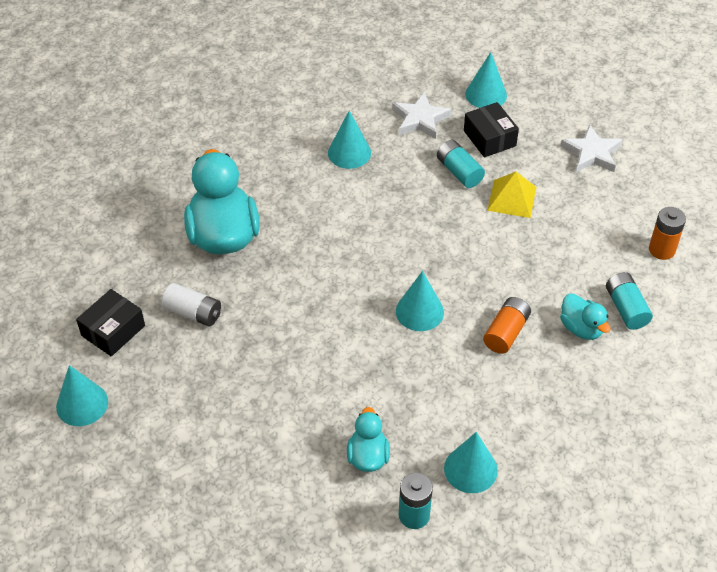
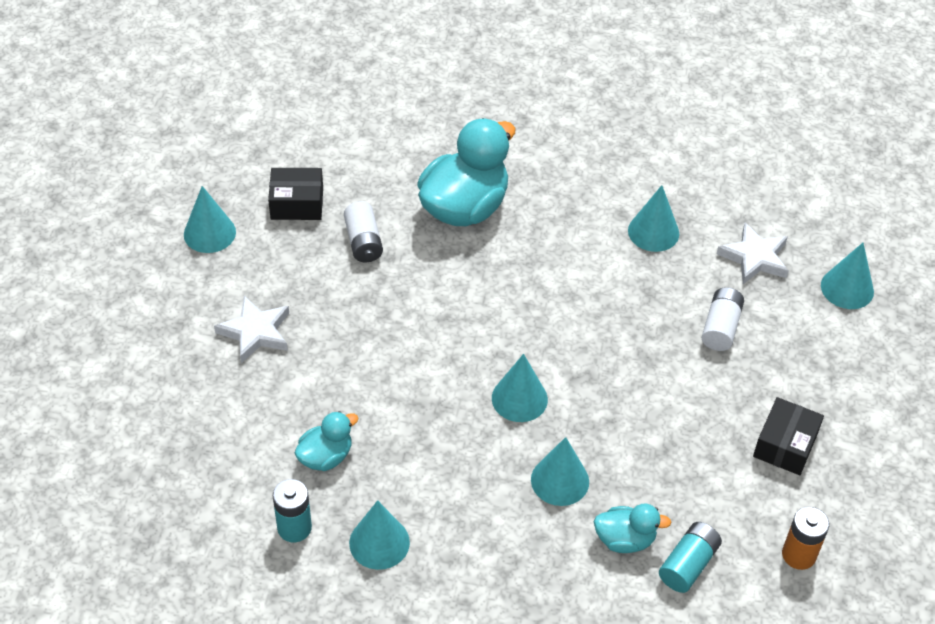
camera: 50 degrees right, 0 degrees up
(459, 172) = (720, 328): turquoise battery -> white battery
(489, 138) = (791, 325): black box -> black box (785, 445)
(506, 332) = (560, 480): orange battery -> turquoise cone
(511, 198) = (732, 389): yellow pyramid -> none
(581, 328) = (625, 539): turquoise duck -> turquoise duck turned 105 degrees counterclockwise
(591, 153) = (866, 421): white star -> white star (255, 332)

